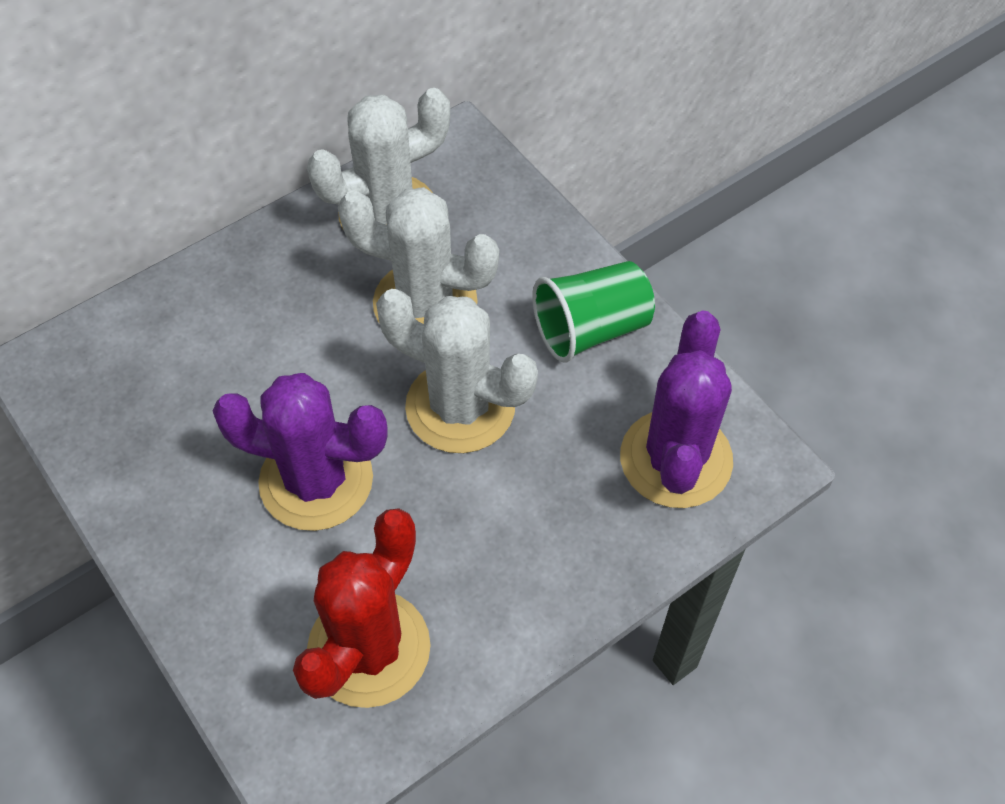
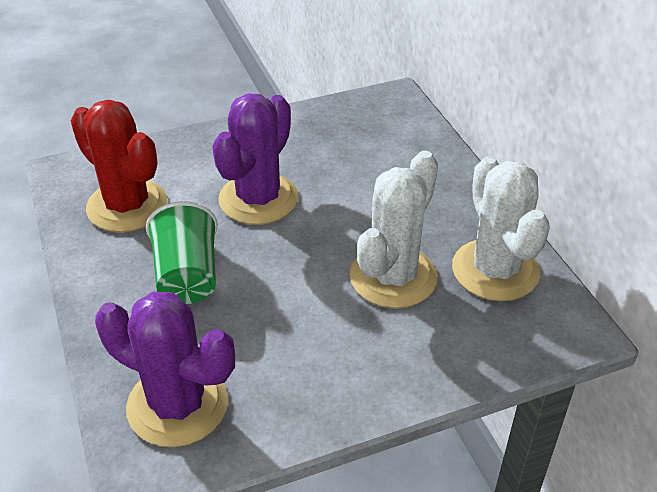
camera: 105 degrees right, 15 degrees down
(460, 407) = (287, 280): white cactus -> none
(591, 329) = (332, 379): green cup -> green cup (187, 276)

